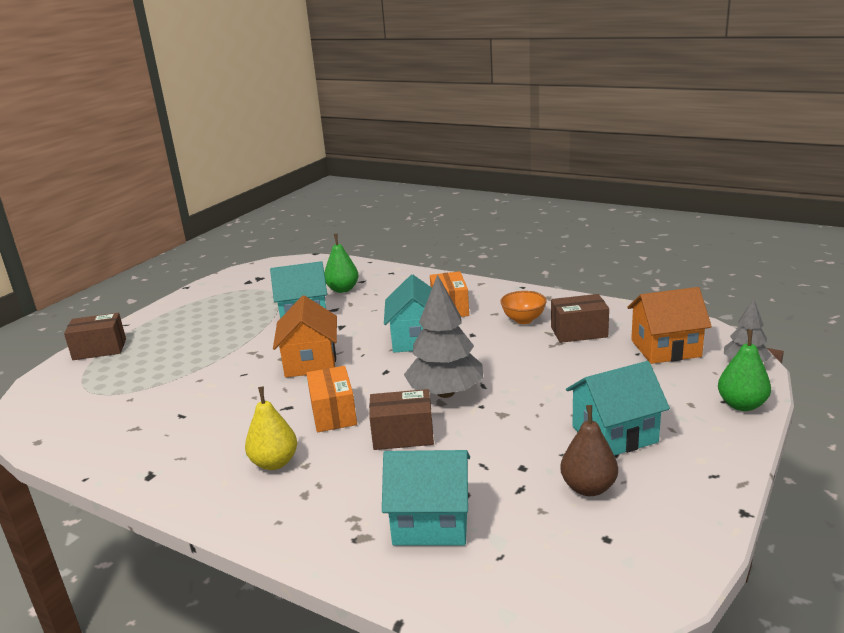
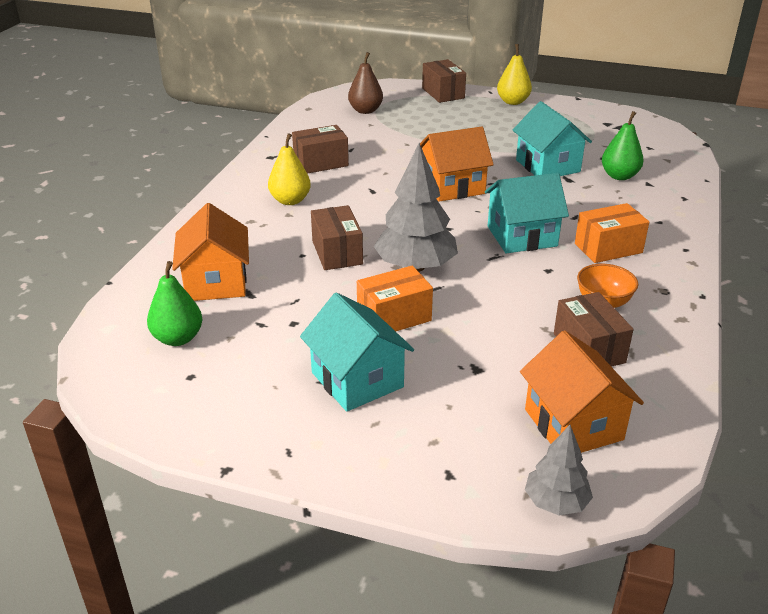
camera: 75 degrees right, 10 degrees up
(161, 316) = (513, 102): none -> yellow pear
(198, 437) = (321, 163): none -> brown box
(333, 413) = (366, 213): orange box -> orange box (394, 317)
(431, 521) = (216, 282): turquoise house -> orange house
(588, 488) = (263, 364): brown pear -> brown pear (365, 111)
(741, 405) = (441, 488): green pear -> green pear (178, 338)

